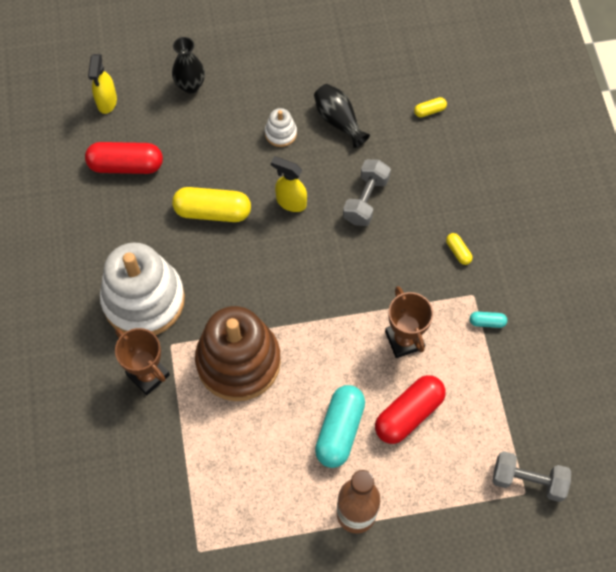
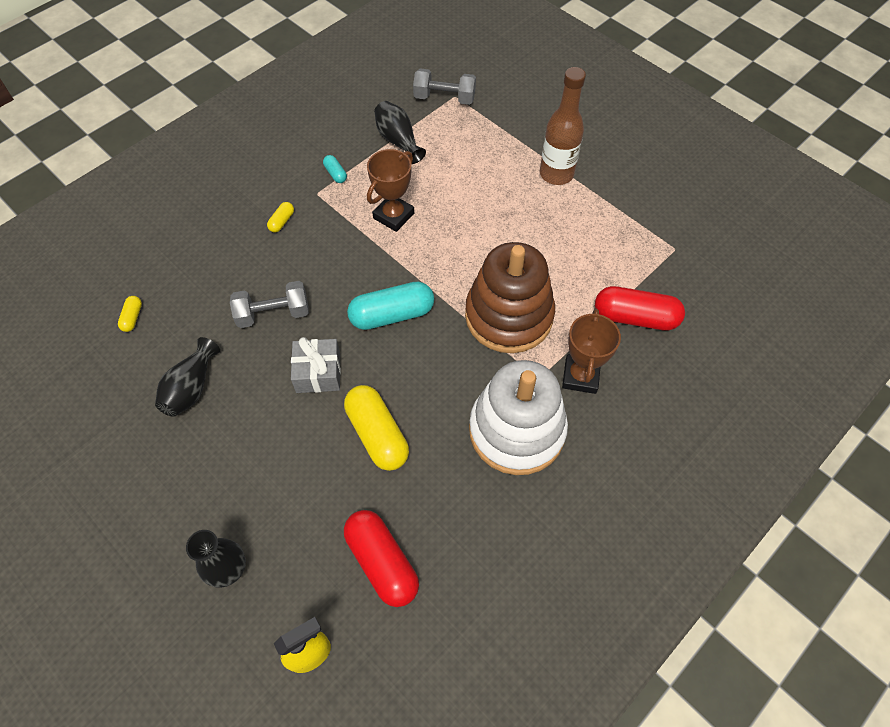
camera: 125 degrees left, 5 degrees down
(280, 133) = (240, 432): white stacking toy -> none
(290, 202) = (318, 373): yellow spray bottle -> grey gift
(339, 430) = (504, 216): turquoise capsule -> turquoise capsule (392, 315)
(408, 414) = (453, 182): red capsule -> red capsule (635, 317)
(429, 111) = (132, 318): yellow capsule -> yellow capsule turned 60 degrees clockwise
(495, 400) = (398, 141): none -> black vase
(528, 480) = (444, 98): grey dumbbell -> grey dumbbell turned 60 degrees counterclockwise

